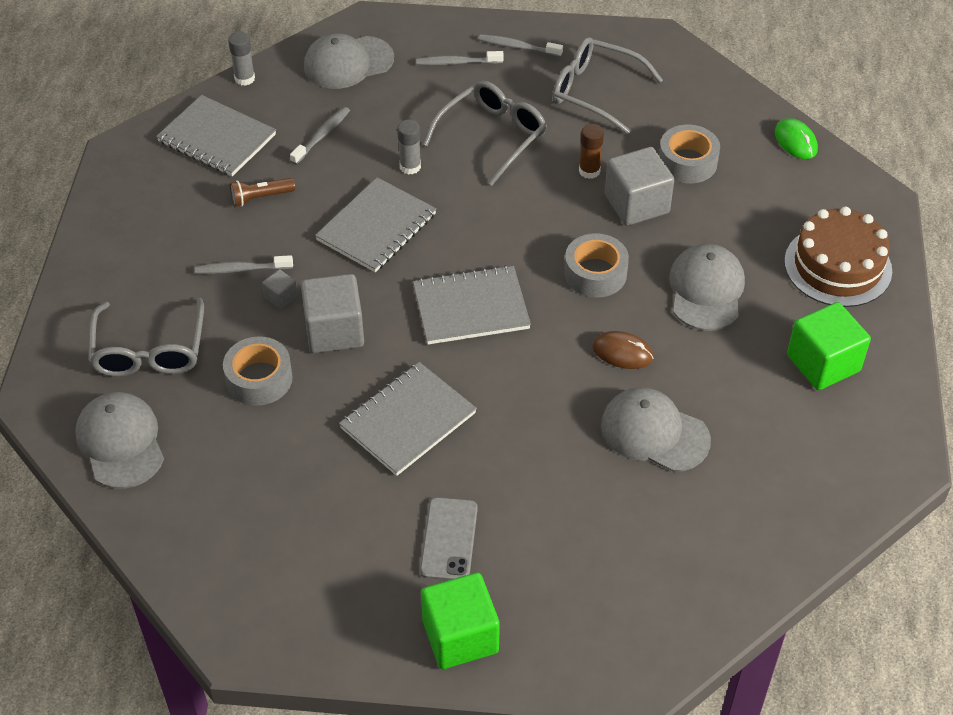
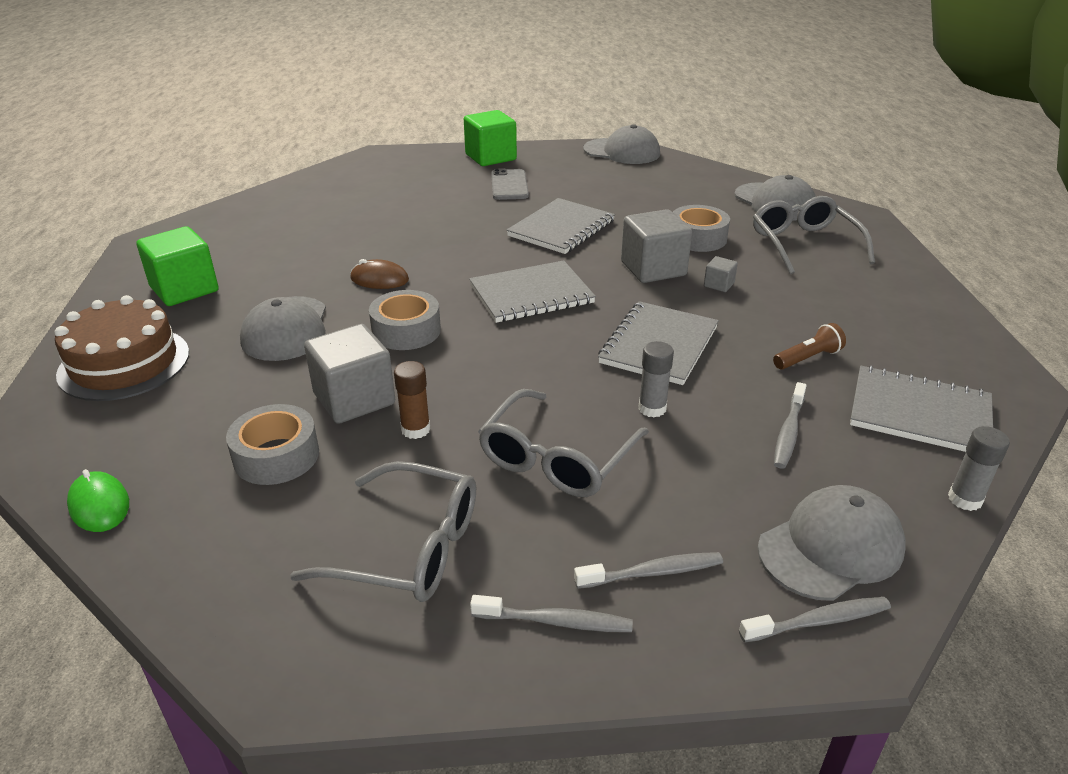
camera: 170 degrees right, 15 degrees down
(241, 269) = (774, 299): grey toothbrush -> grey toothbrush (818, 621)
(654, 432) = (355, 239): grey cap -> grey cap (622, 152)

